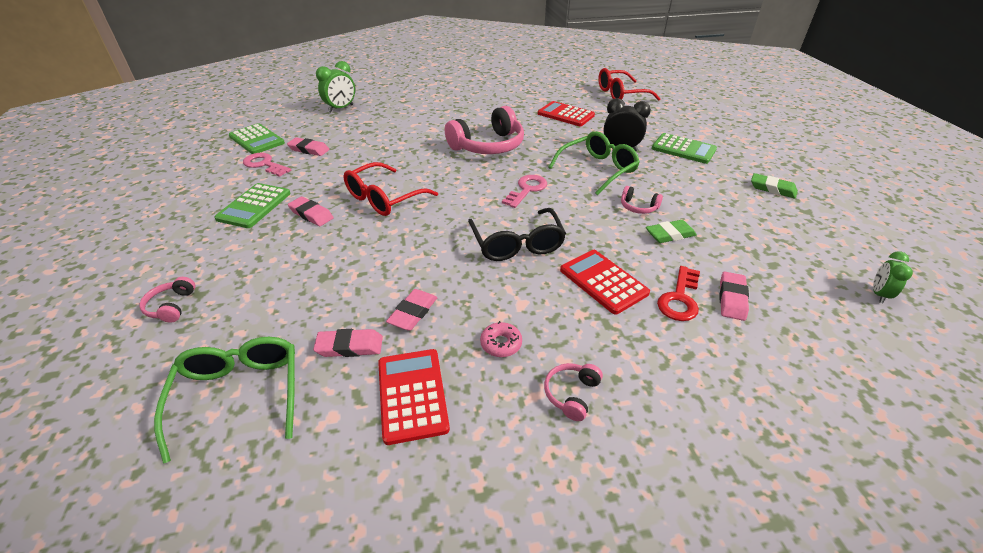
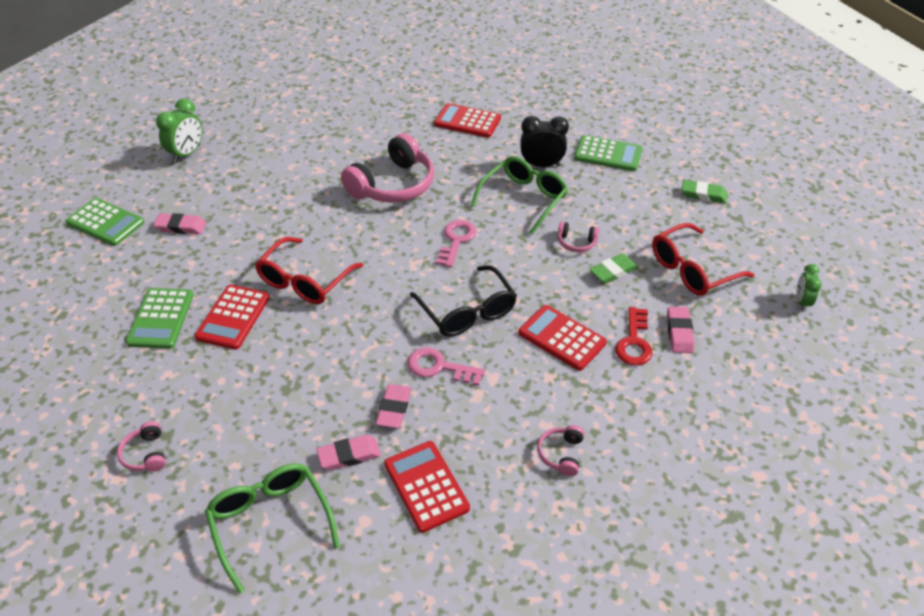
camera: 15 degrees left, 5 degrees up
(264, 164) = (138, 258): pink key -> pink key (439, 367)
(311, 214) = (233, 317): pink eraser -> red calculator
(501, 344) = (487, 422): pink donut -> none
(620, 94) = (522, 77): red glasses -> red glasses (692, 270)

